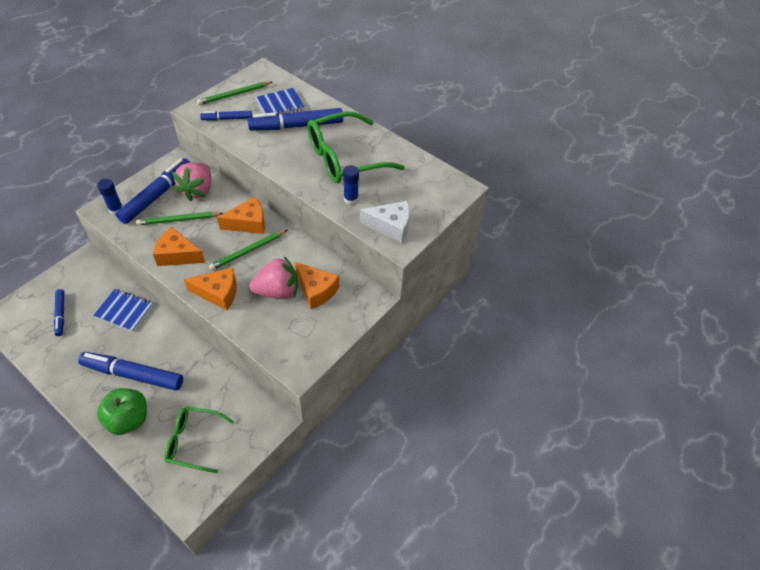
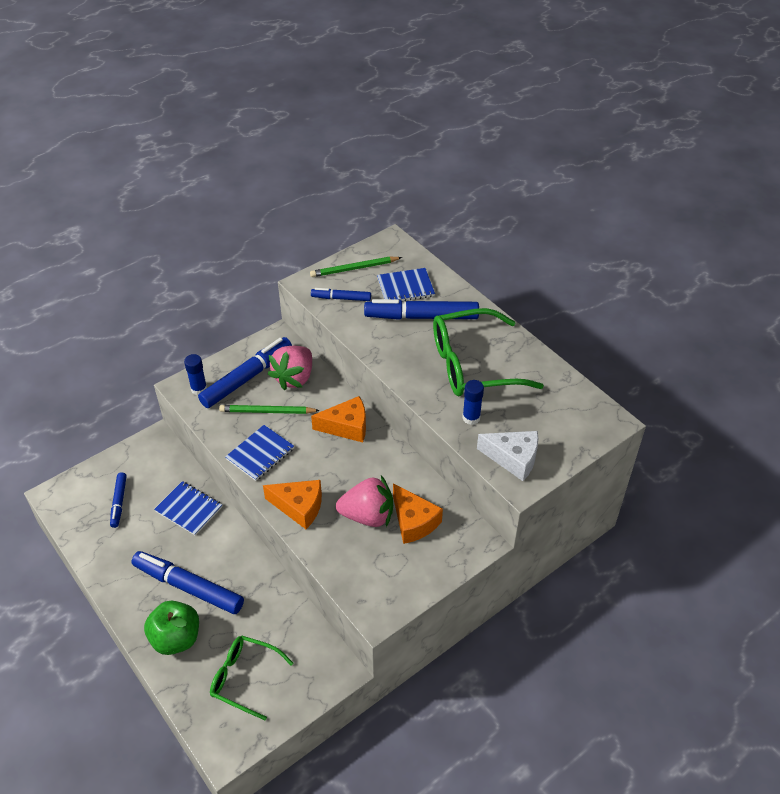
camera: 15 degrees right, 5 degrees down
(178, 255) = (260, 454): orange cheese -> blue notebook
(248, 251) = (341, 461): green pencil -> none

